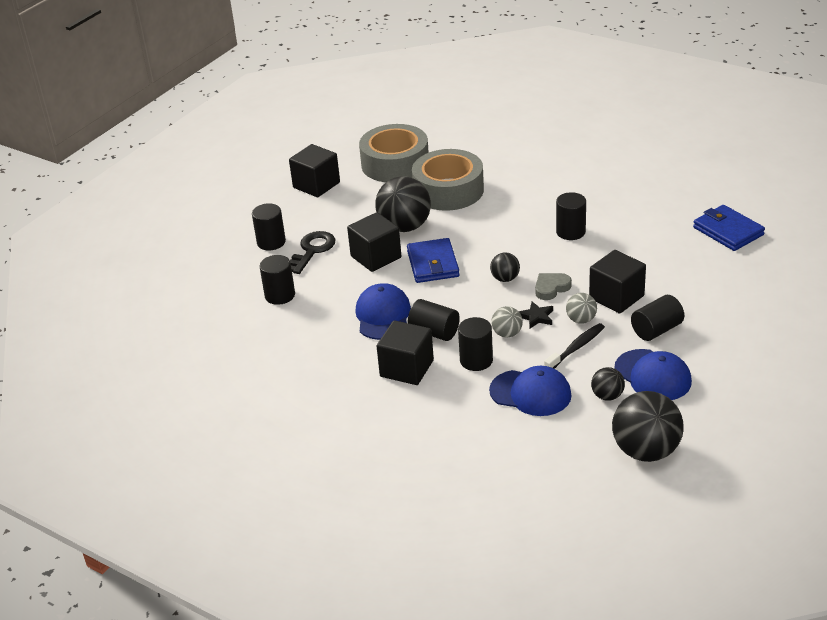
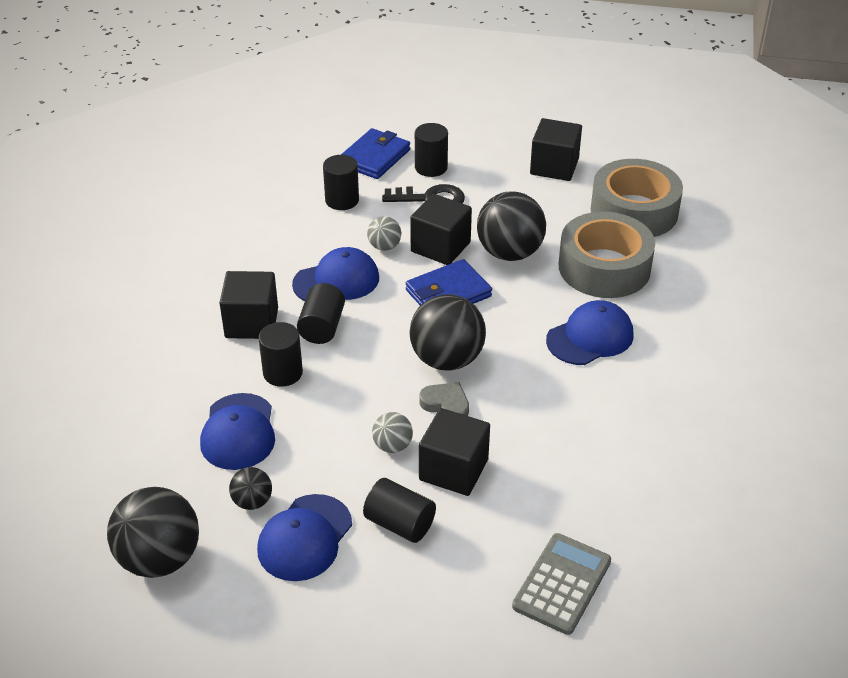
camera: 65 degrees right, 5 degrees up
(505, 279) = (447, 359): black ball -> black ball, size x1.99
(507, 333) = (341, 386): grey ball -> grey ball (384, 246)
(517, 213) = (590, 337): none -> blue cap
(536, 317) = (382, 404): black star -> none
(570, 232) = (575, 395): black cylinder -> none
(576, 348) = (335, 453): black toothbrush -> none
(728, 231) = (666, 561): blue wallet -> blue wallet (374, 157)
(732, 274) = (562, 584): none -> grey calculator

